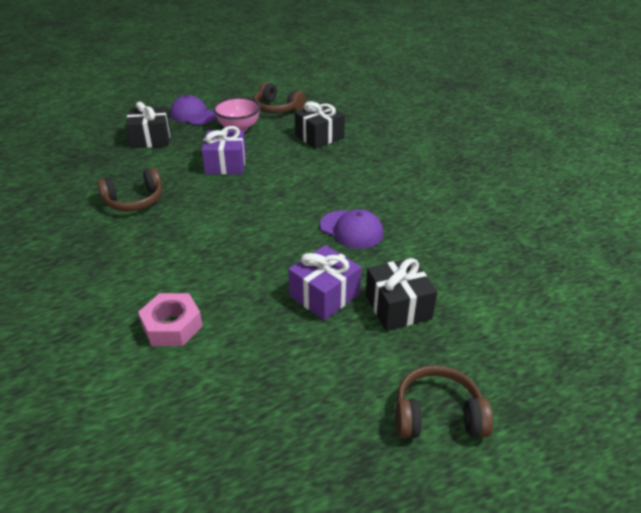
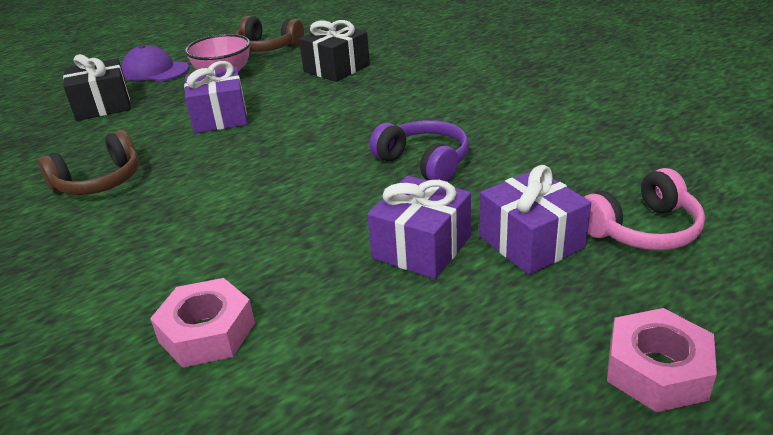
camera: 10 degrees left, 5 degrees down
(351, 229) = (424, 162): purple cap -> purple headphones
(398, 307) = (531, 242): black gift -> purple gift
(437, 415) = (657, 370): brown headphones -> pink nut
(477, 314) = (642, 230): none -> pink headphones

